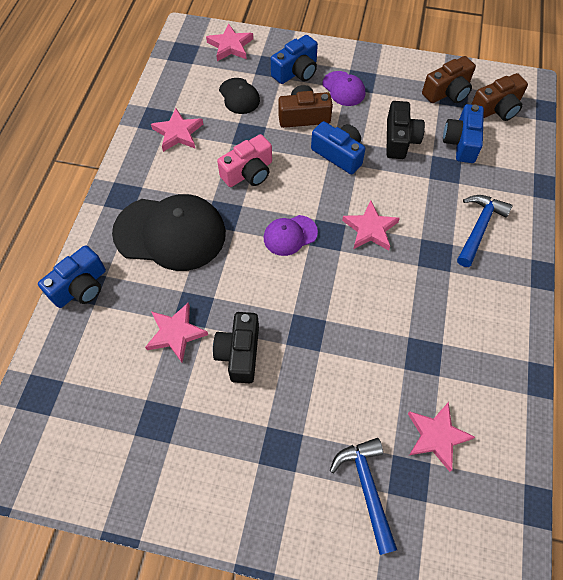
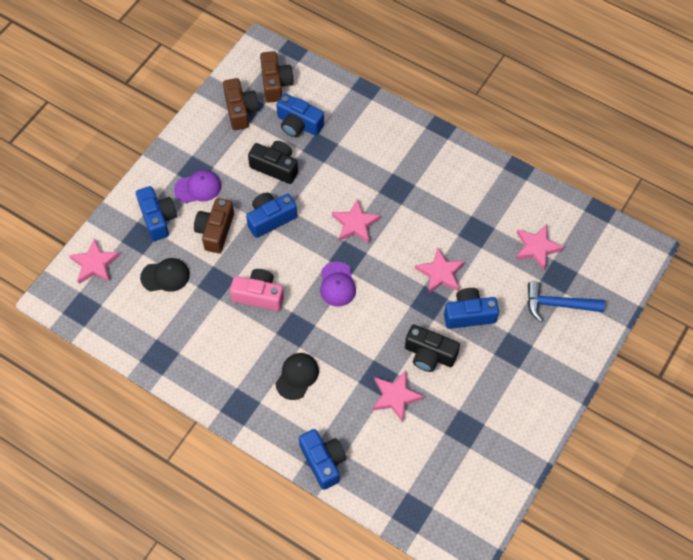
camera: 70 degrees left, 0 degrees up
(170, 233) = (297, 376): black cap -> black cap, size x0.49
(178, 133) = (186, 341): pink star -> pink star (440, 273)
(248, 172) = (259, 295): pink camera -> pink camera turned 60 degrees counterclockwise
(308, 381) = (469, 314): none -> blue camera
(479, 228) = (385, 149): blue hammer -> none

